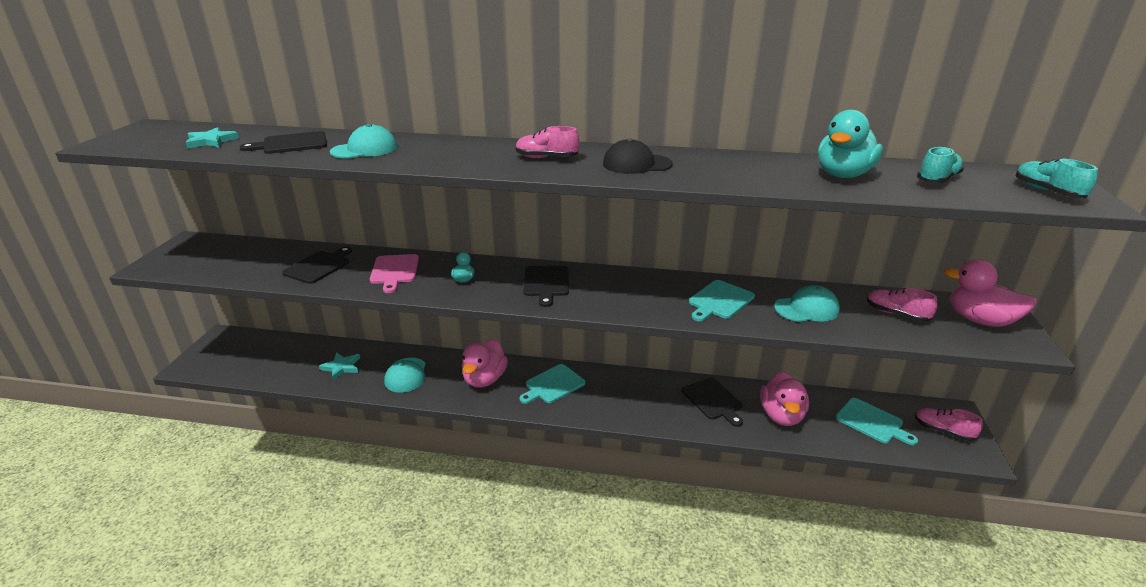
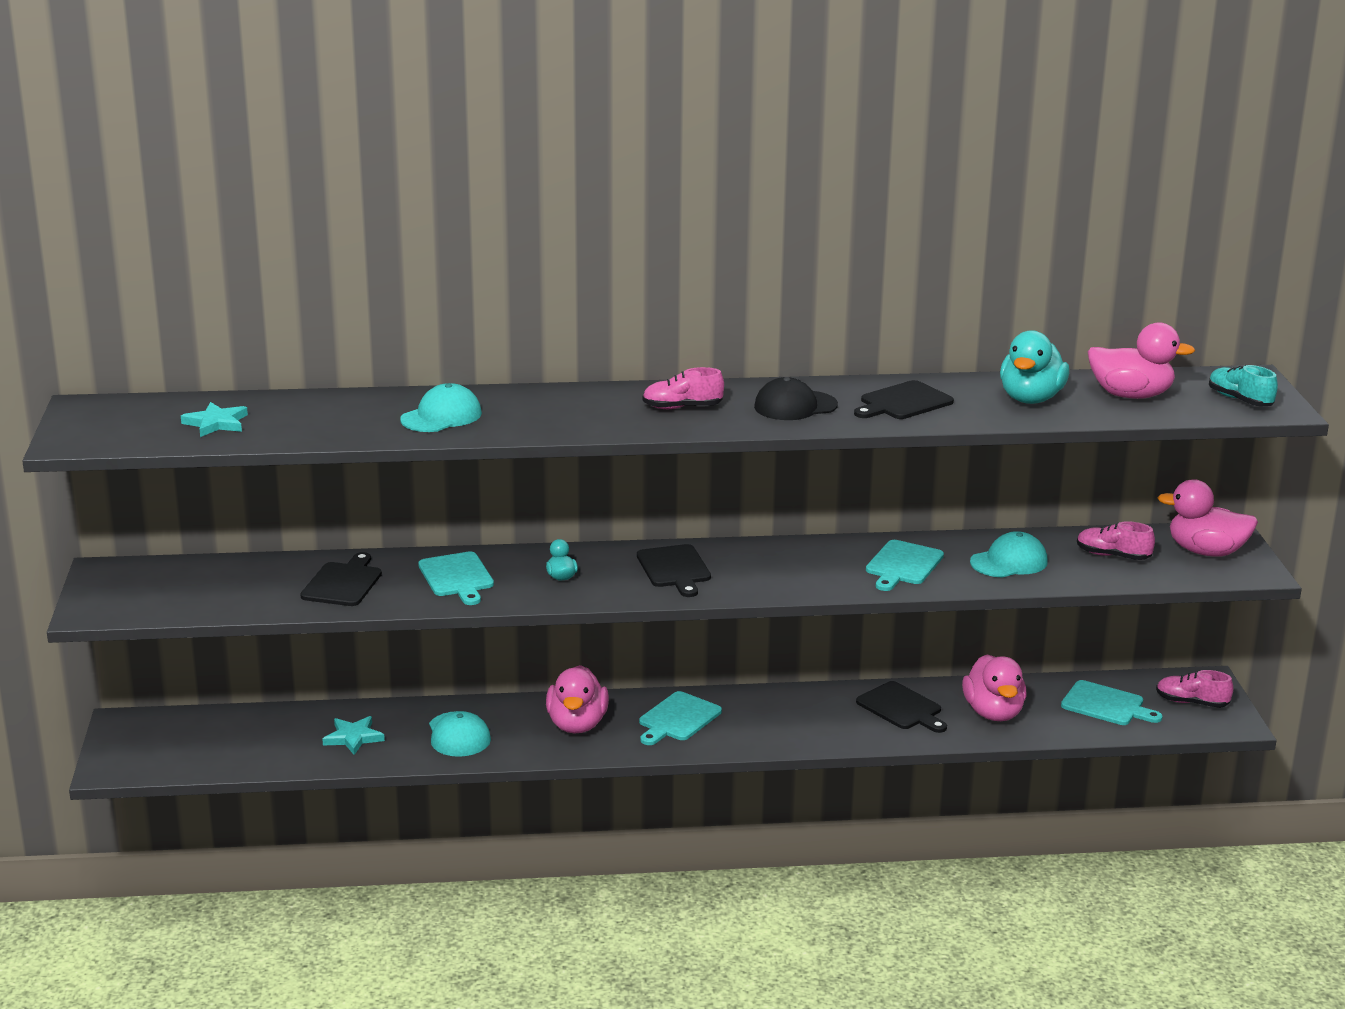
camera: 15 degrees left, 5 degrees down
(291, 144) = (333, 417): black cutting board -> black cutting board (903, 402)
(394, 271) = (457, 577): pink cutting board -> turquoise cutting board
(937, 180) = (1131, 395): turquoise shoe -> pink duck

